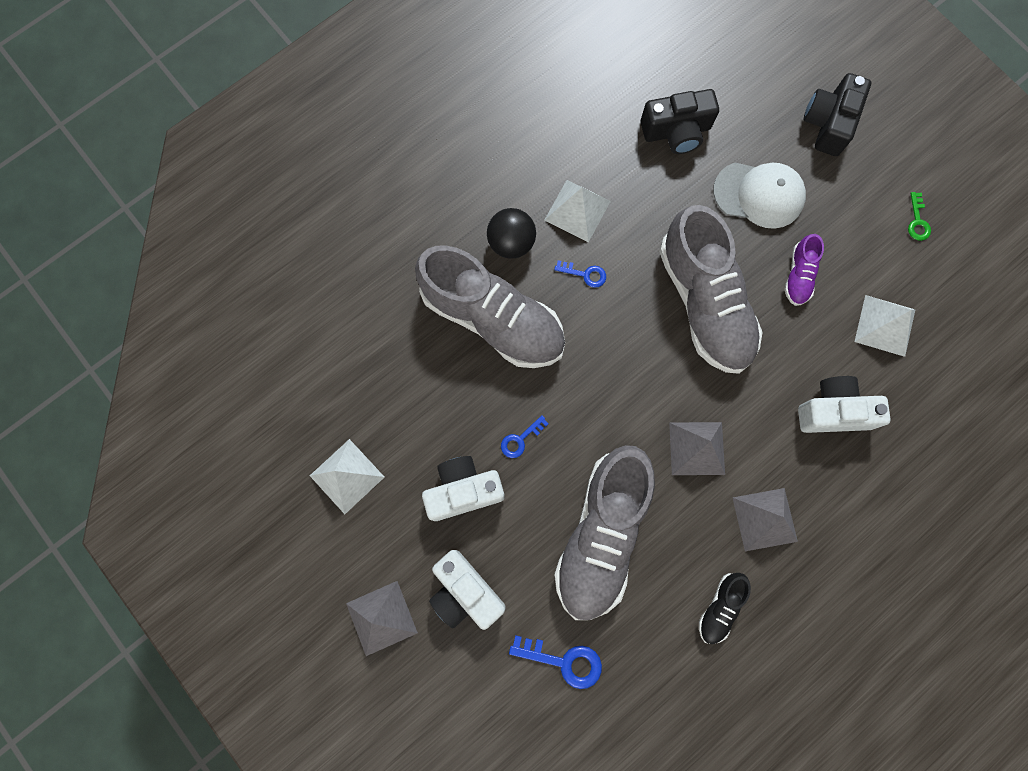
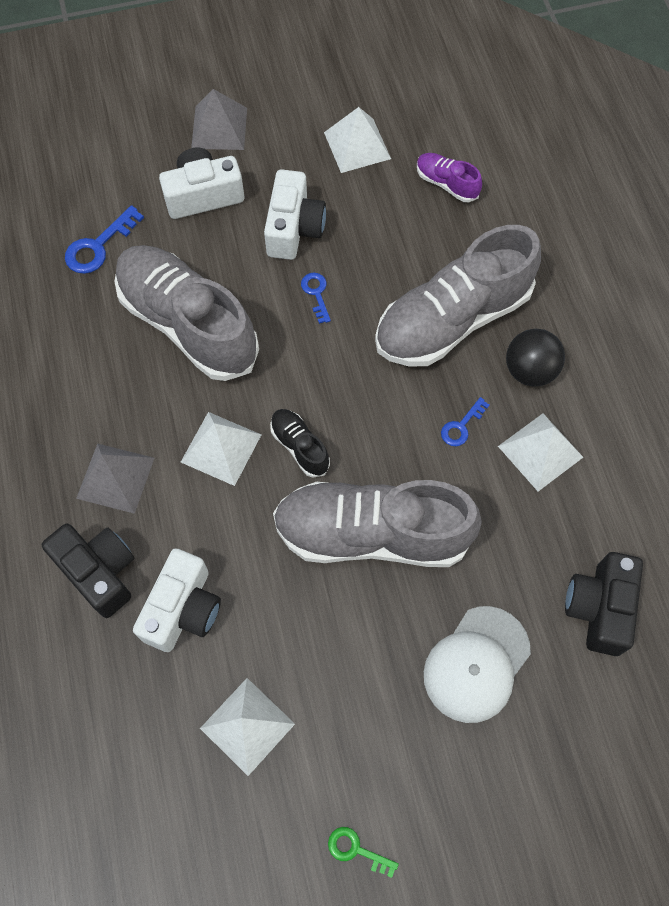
camera: 115 degrees right, 10 degrees down
(697, 448) = (221, 448): grey pyramid -> white pyramid
(720, 607) = (61, 395): black shoe -> black shoe (300, 446)
(798, 275) = (355, 656): purple shoe -> purple shoe (446, 184)
(828, 123) = (539, 809): black camera -> black camera (99, 571)

